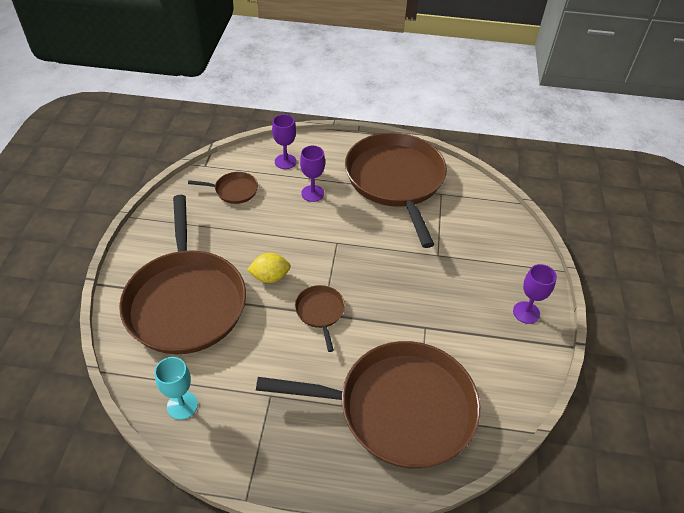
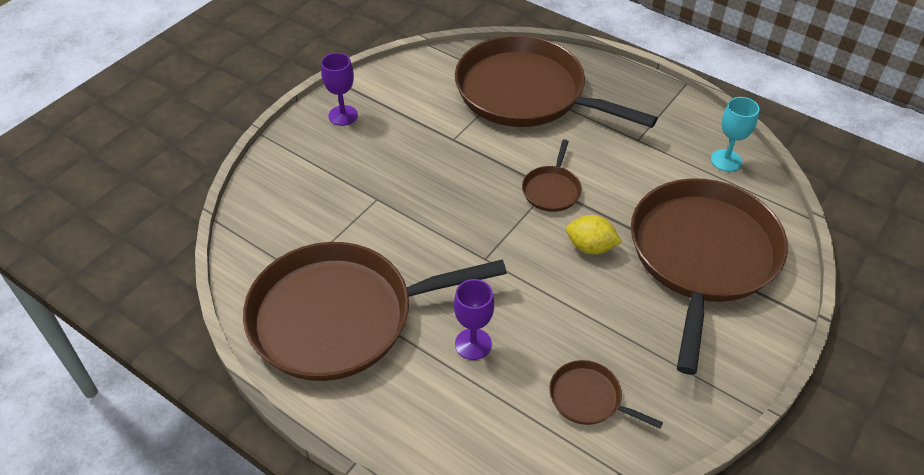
camera: 150 degrees left, 0 degrees up
(285, 161) = (481, 424): purple goblet -> none
(396, 181) = (340, 317): brown pan -> brown pan turned 60 degrees clockwise

